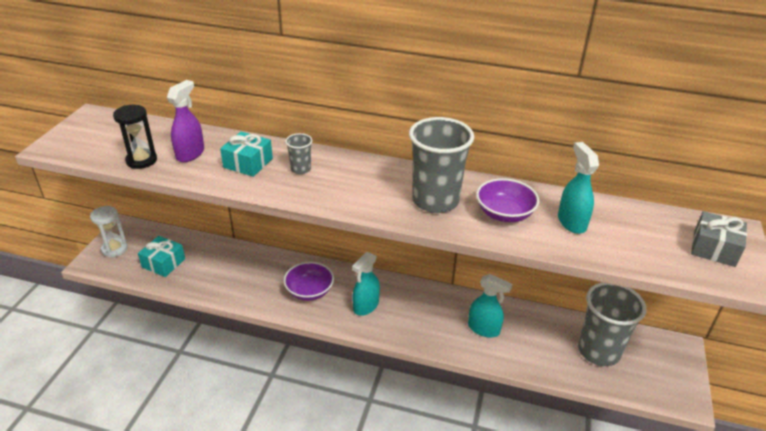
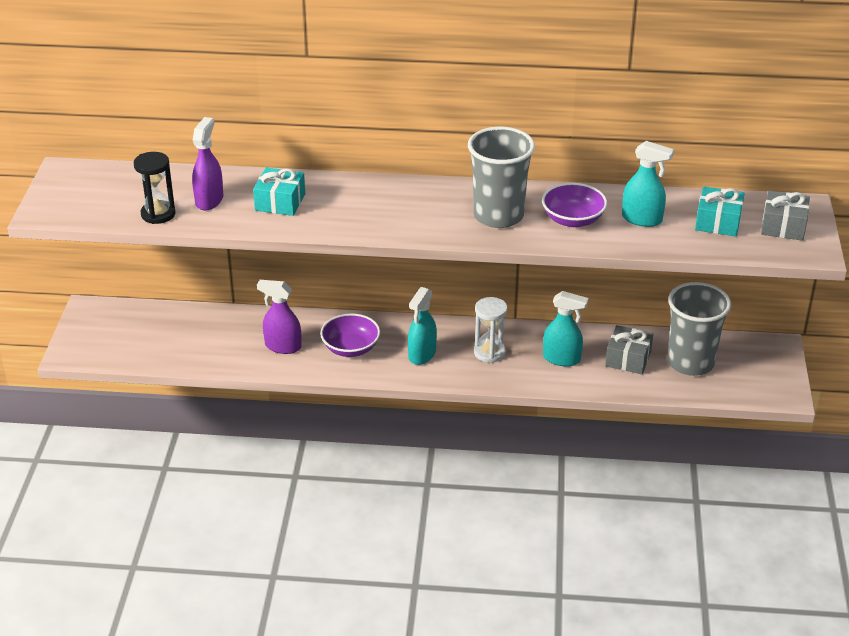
camera: 10 degrees left, 0 degrees up
(114, 249) = (90, 335): white hourglass -> white hourglass (489, 352)
(163, 263) = (160, 342): turquoise gift -> turquoise gift (718, 222)
(256, 281) = (282, 346): none -> purple spray bottle
(300, 169) = (342, 201): grey cup -> none
(542, 338) = (628, 359): none -> grey gift
(571, 222) = (642, 219): turquoise spray bottle -> turquoise spray bottle turned 135 degrees clockwise

